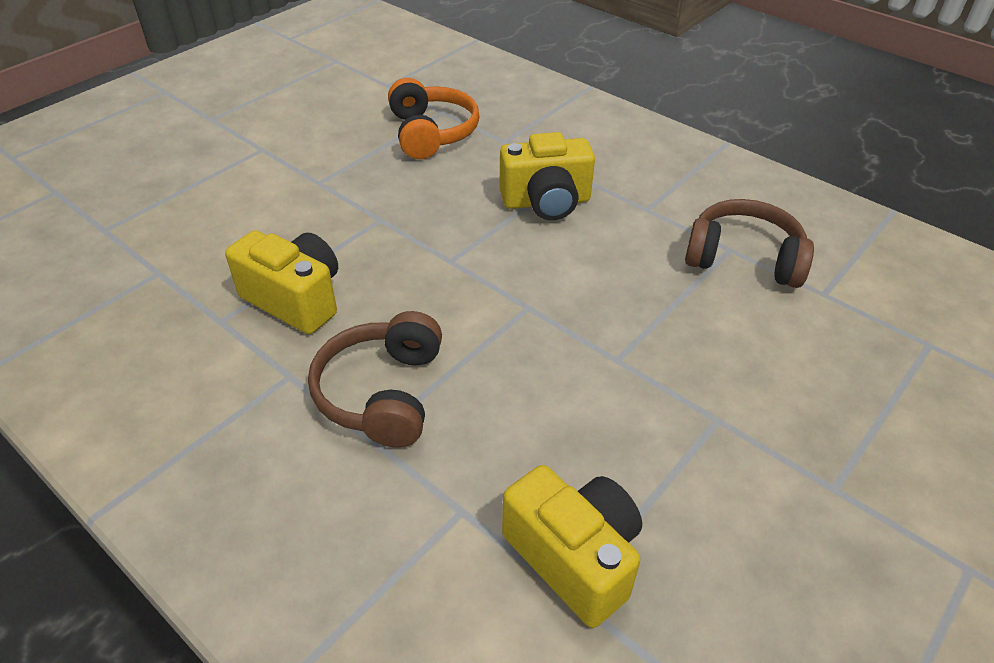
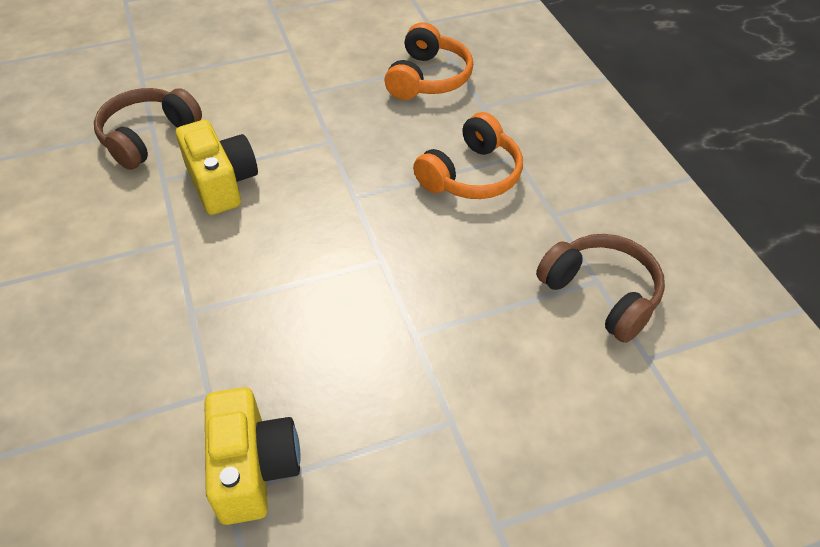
camera: 30 degrees right, 5 degrees up
(382, 393) = (224, 282): brown headphones -> brown headphones (148, 137)
(546, 202) = (471, 175): yellow camera -> orange headphones

